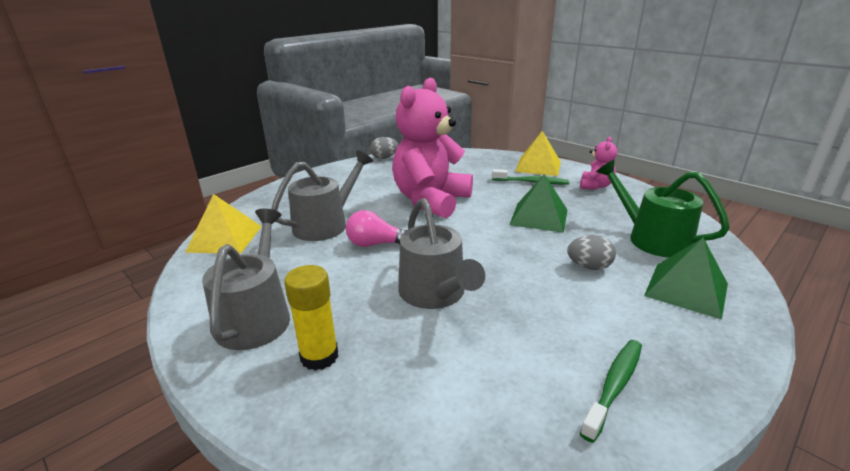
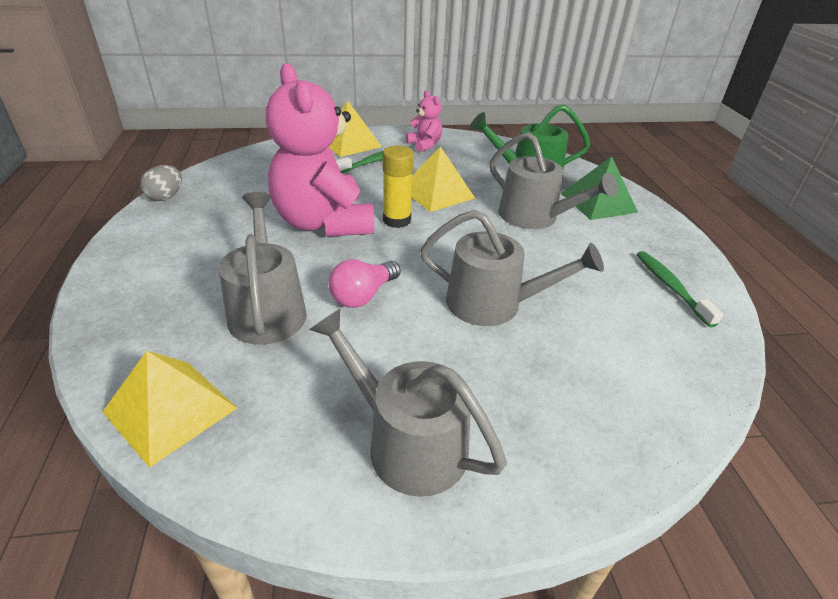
camera: 55 degrees left, 10 degrees up
(319, 356) = (523, 418): yellow glue stick -> yellow glue stick (397, 220)
(539, 217) = (437, 193): green pyramid -> yellow pyramid
(589, 267) = (534, 217): grey egg -> grey watering can

